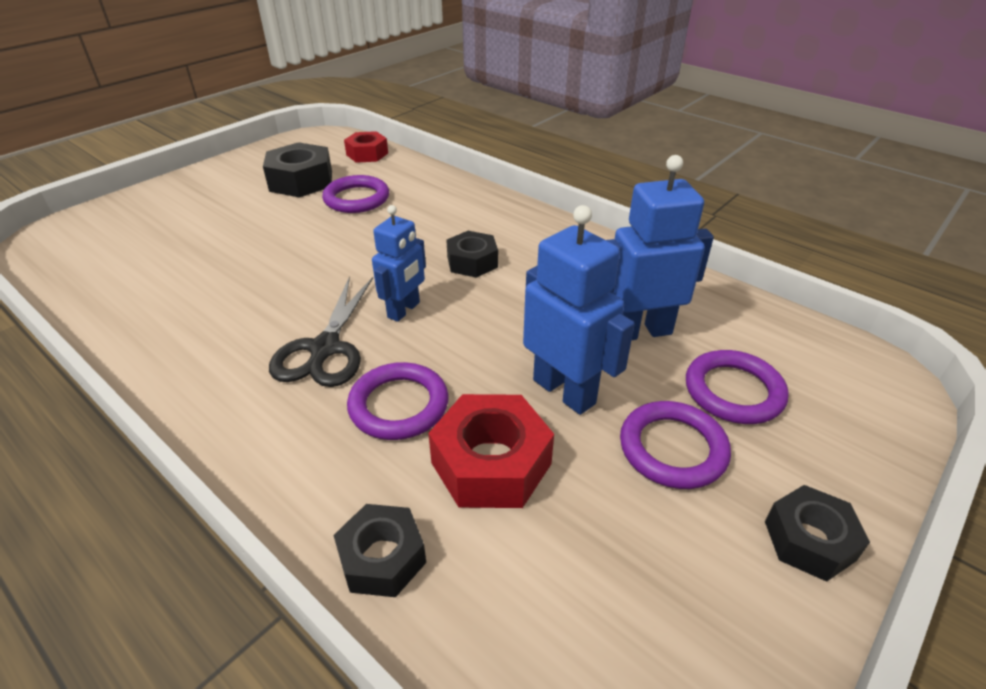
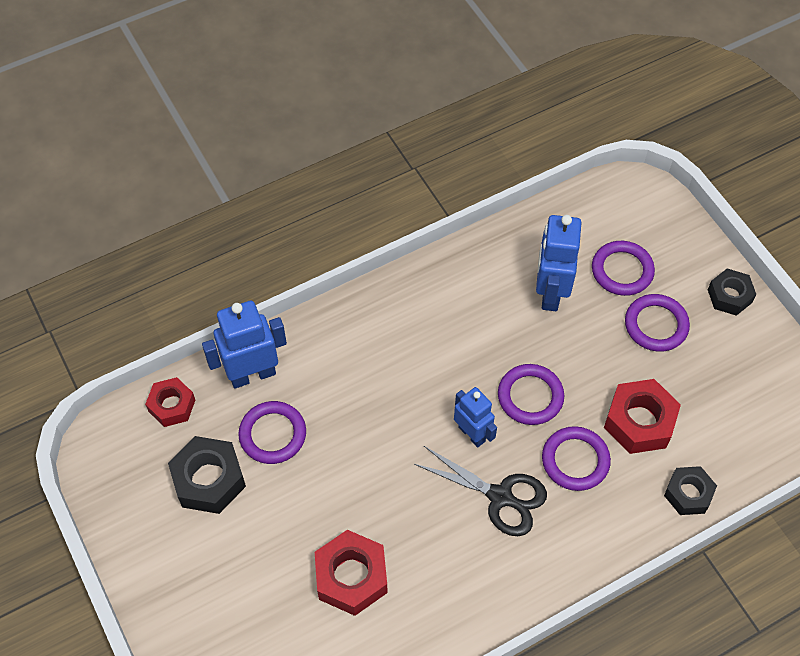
camera: 70 degrees left, 20 degrees up
(208, 268) = (351, 577): none -> red nut
(472, 262) = (424, 368): black nut -> none
(477, 345) = (530, 396): none -> purple ring
(564, 391) = (593, 361): blue robot -> blue robot (252, 374)

